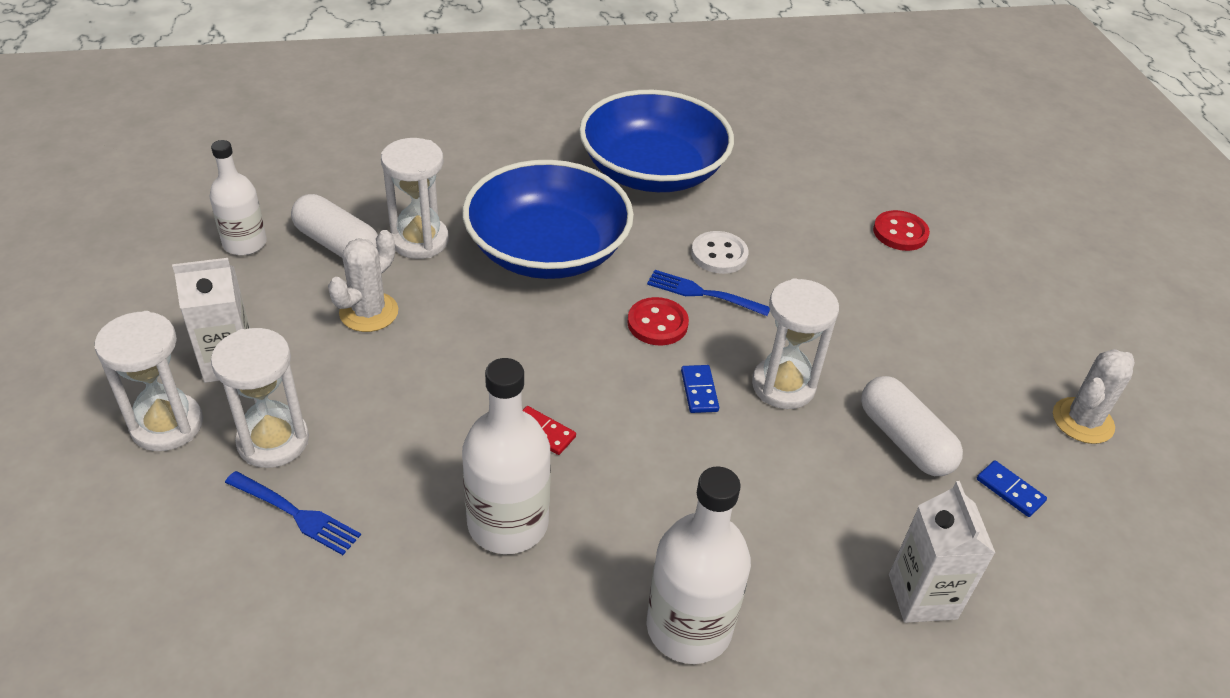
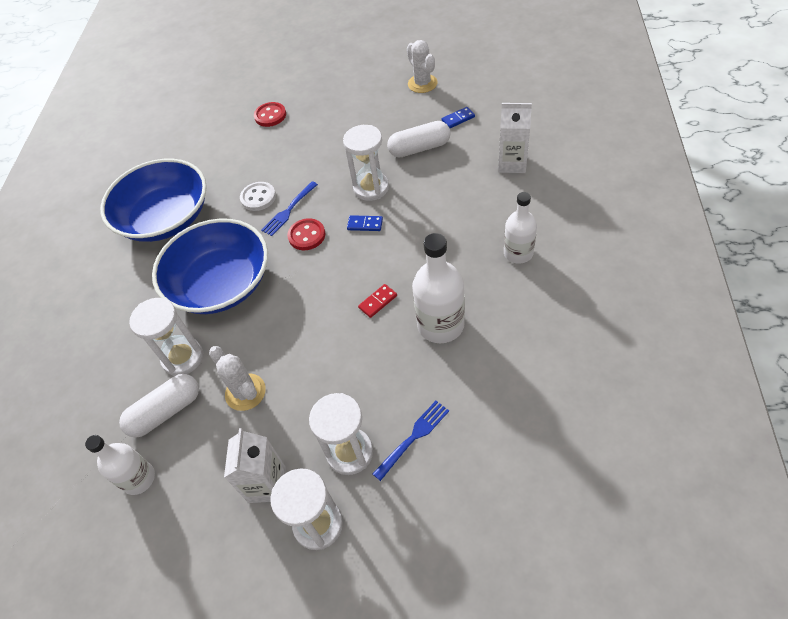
camera: 65 degrees left, 10 degrees up
(689, 627) = (518, 253): white bottle -> white bottle, size x0.66

